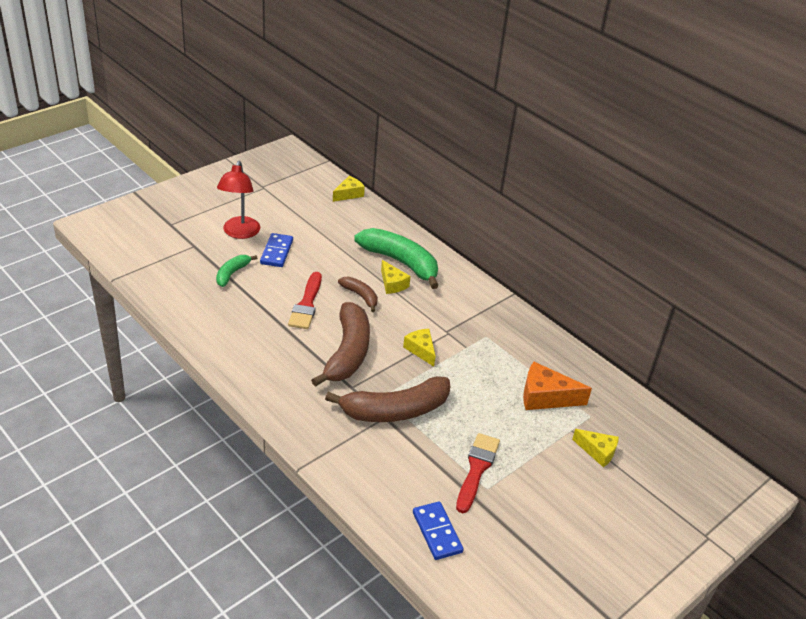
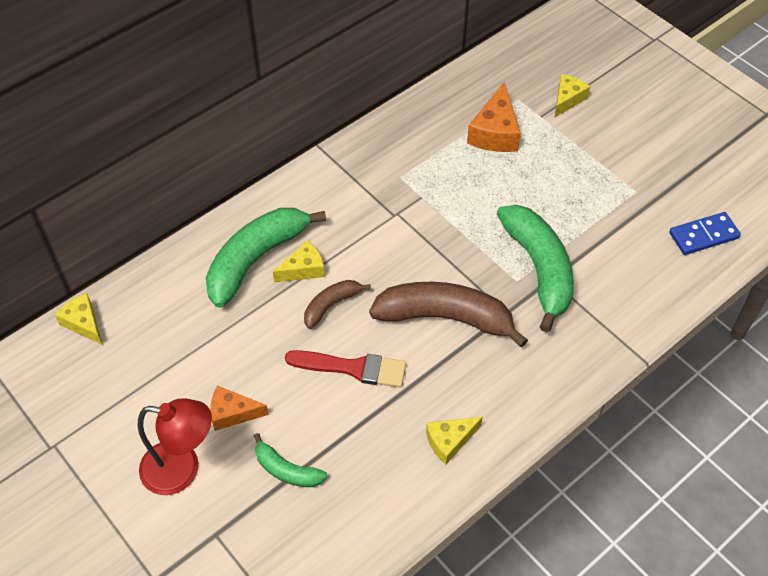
camera: 85 degrees left, 15 degrees up
(277, 252) = (232, 413): blue domino -> orange cheese
(395, 410) = (538, 269): brown banana -> green banana
(421, 350) = (431, 241): yellow cheese -> yellow cheese (449, 441)
(477, 469) = (612, 198): red brush -> none

